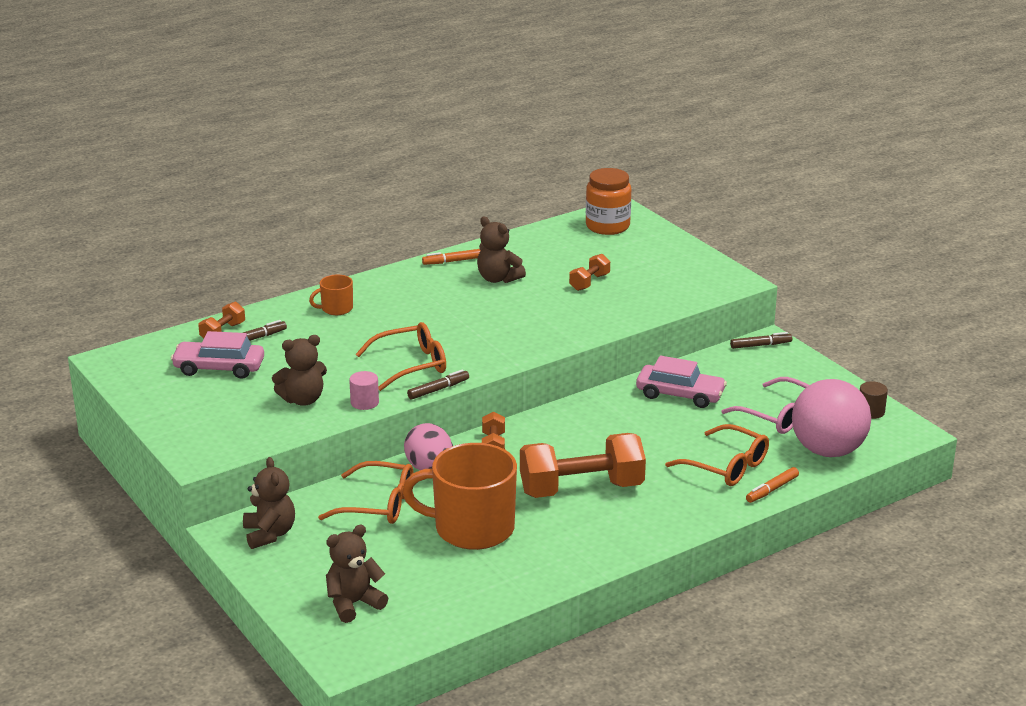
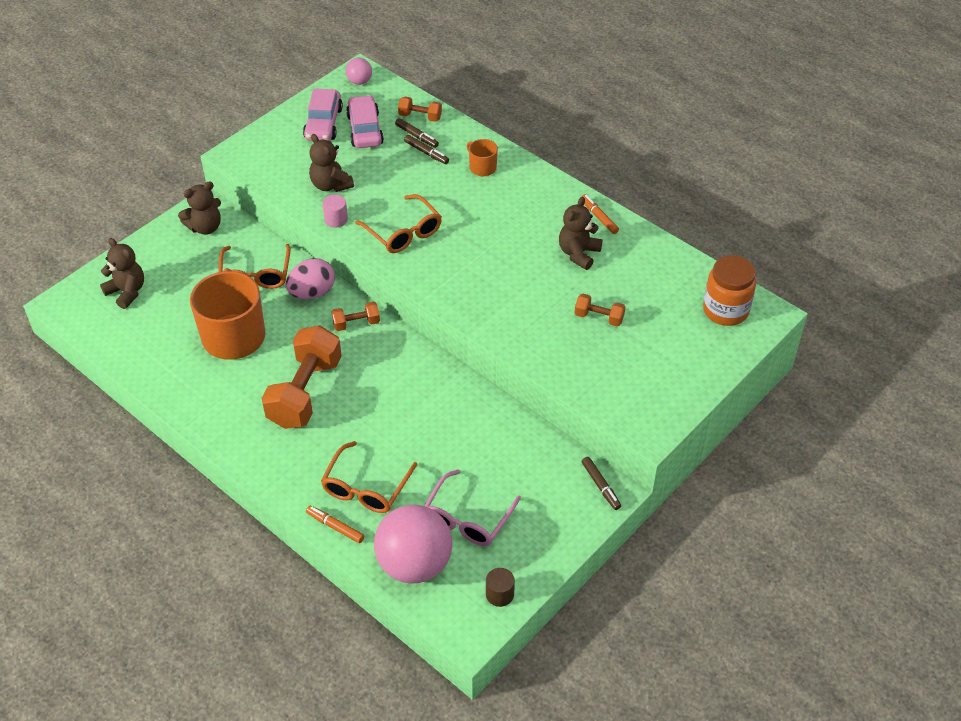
camera: 75 degrees right, 20 degrees up
(125, 361) = (359, 81): none -> pink ball
(438, 389) = (368, 257): brown marker -> brown marker (426, 153)
(581, 489) = (305, 392): orange dumbbell -> orange dumbbell turned 45 degrees clockwise
(680, 395) = (481, 435): pink car -> pink car (323, 123)

